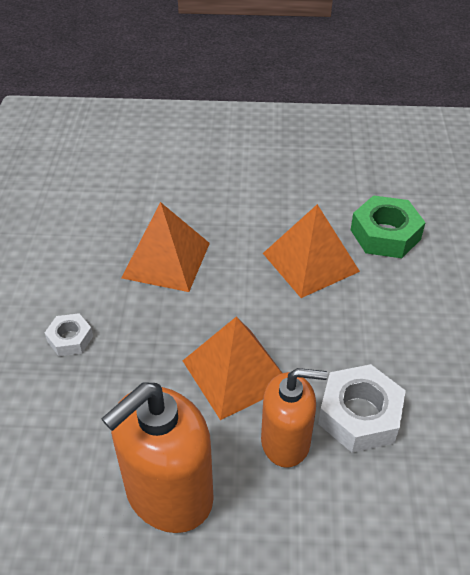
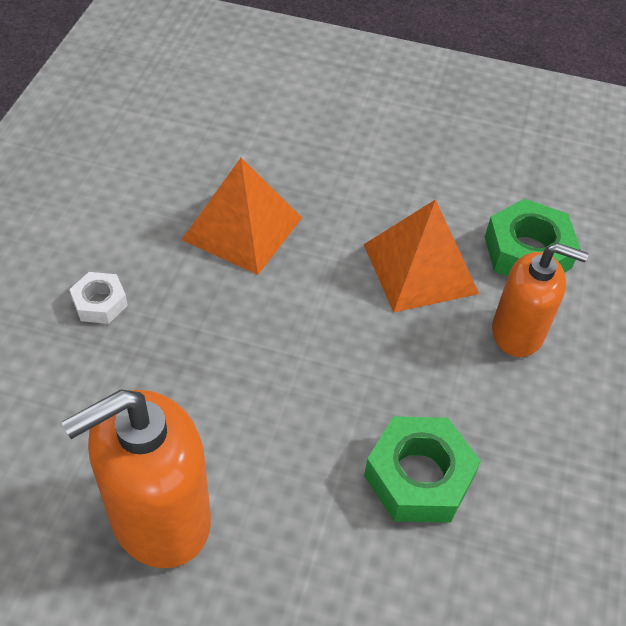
camera: 10 degrees right, 5 degrees up
(236, 372) = (283, 389): orange pyramid -> none
(286, 441) = (318, 488): orange soap dispenser -> orange soap dispenser (518, 332)
(359, 415) = (419, 477): white nut -> green nut

